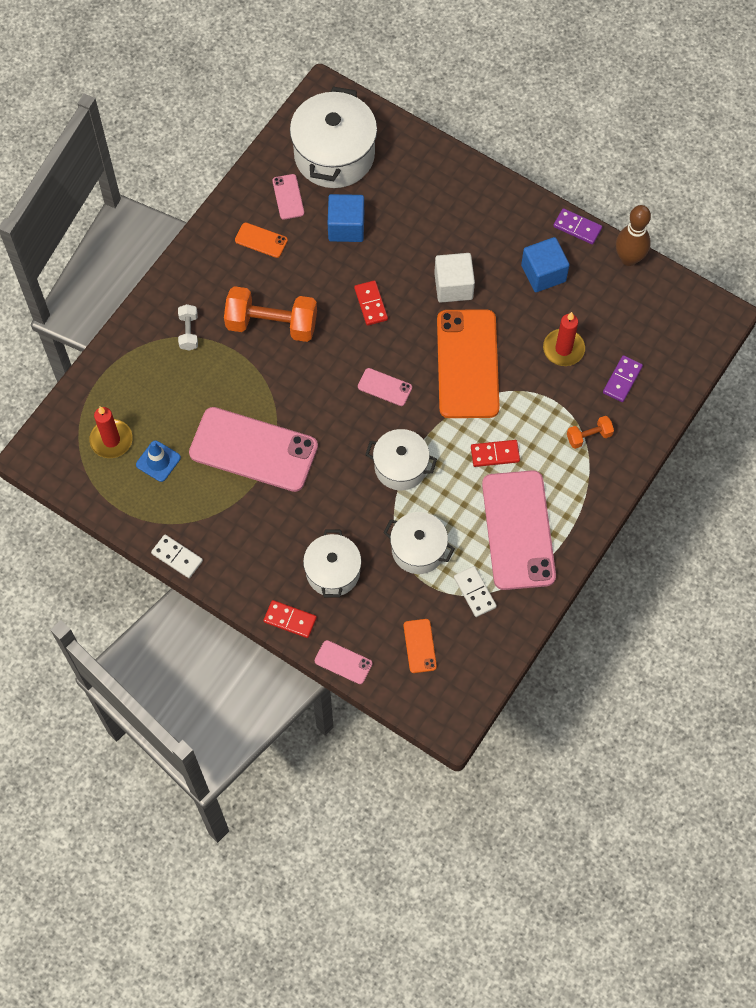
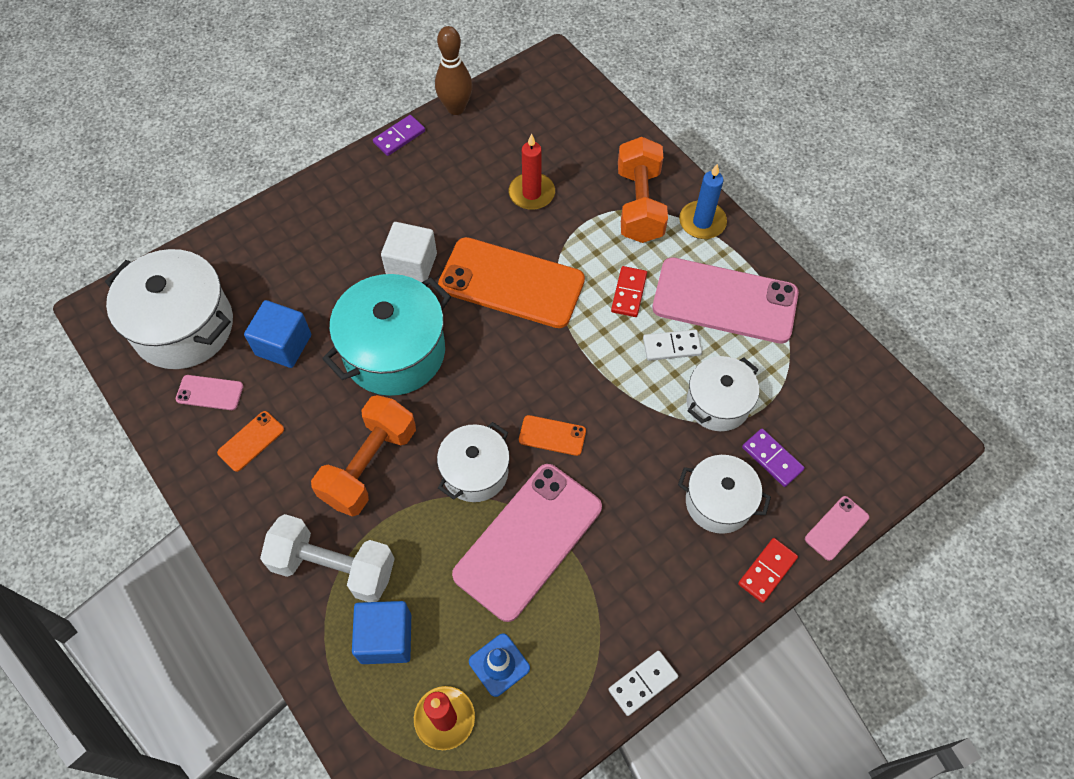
camera: 70 degrees left, 5 degrees down
(189, 332) = (334, 567): white dumbbell -> white dumbbell, size x2.06
(370, 304) = (394, 352): red domino -> turquoise pot
(384, 387) = (505, 372): pink phone -> none
(400, 467) = (610, 388): white pot -> white pot (475, 472)
(419, 646) = (835, 440): orange phone -> orange phone (552, 435)
(474, 592) = (785, 365): white domino -> white domino (671, 347)
(543, 273) = (437, 182): blue cube -> blue cube (386, 638)
(589, 436) = (639, 205): orange dumbbell -> orange dumbbell, size x2.06
(592, 491) = (702, 222): none -> blue candle
(622, 380) = (587, 157): purple domino -> purple domino (772, 458)

